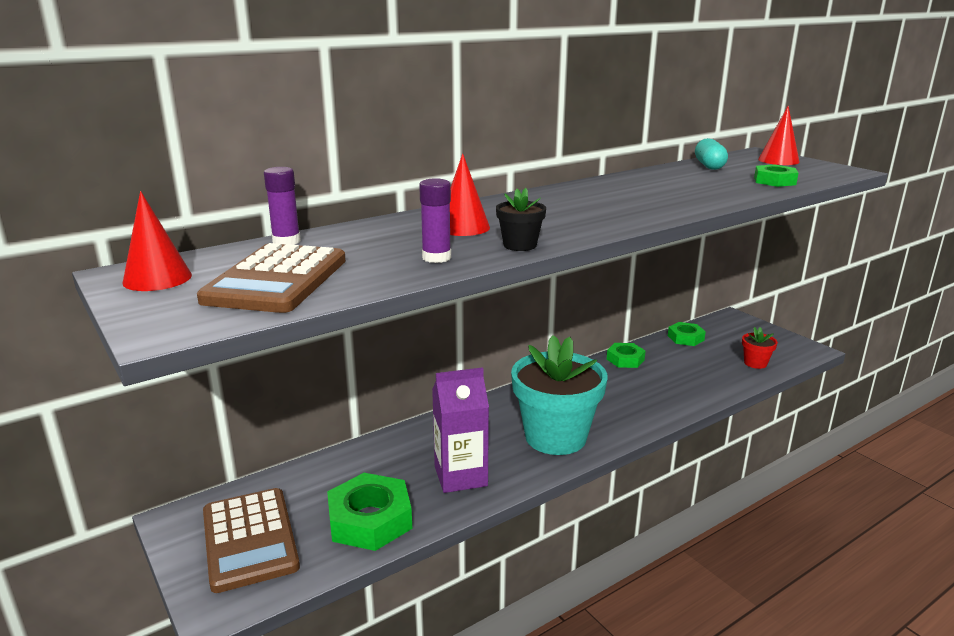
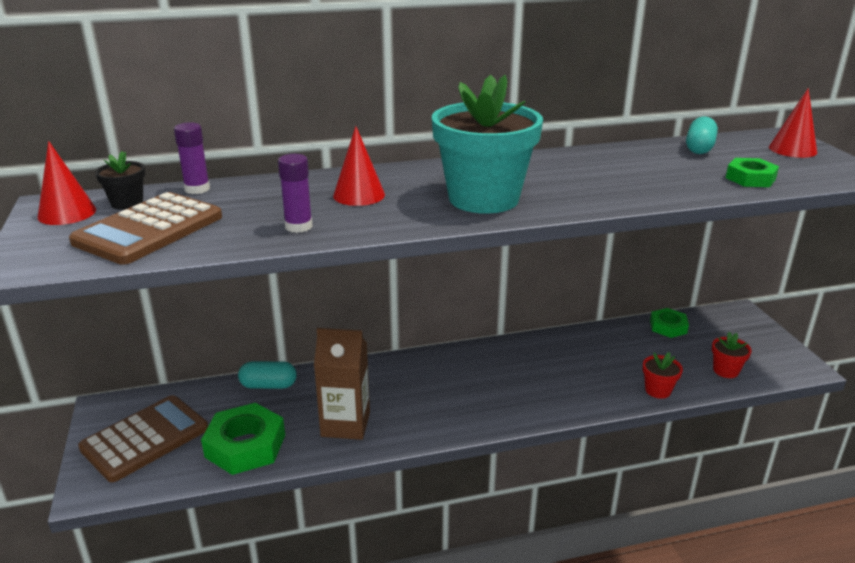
camera: 20 degrees right, 5 degrees up
(249, 539) = (145, 438): brown calculator -> brown calculator turned 135 degrees counterclockwise
(354, 458) = (268, 385): none -> turquoise capsule
(460, 476) = (345, 424): purple carton -> brown carton
(520, 245) = (386, 224): black flower pot -> black flower pot (127, 203)
(555, 437) = (457, 406): turquoise flower pot -> turquoise flower pot (483, 199)
(625, 359) = (584, 339): green nut -> none
(715, 389) = (658, 390): none -> red flower pot

